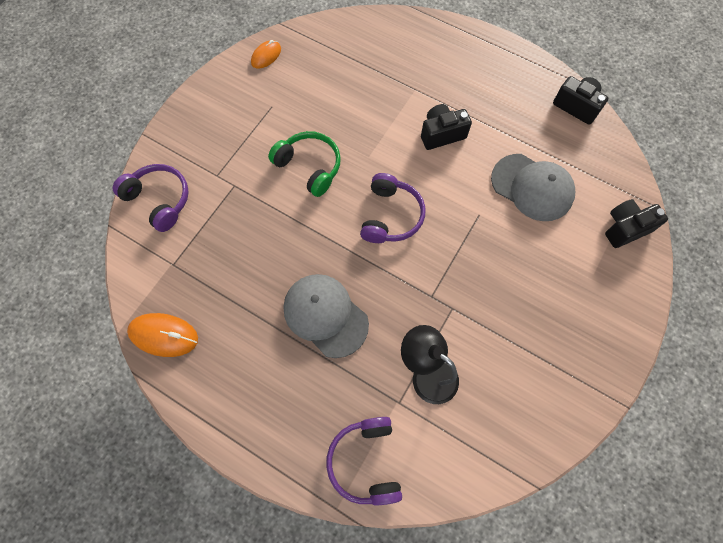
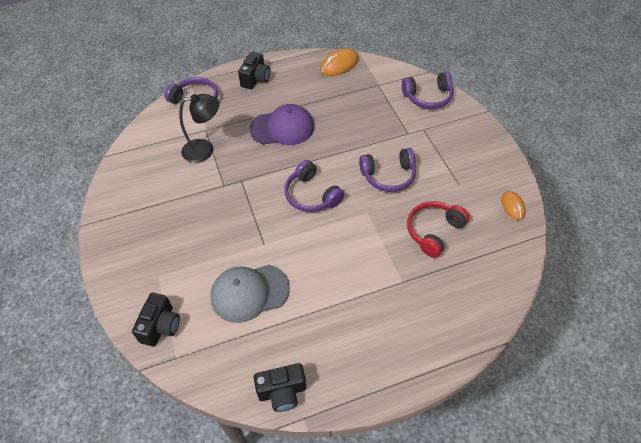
camera: 130 degrees right, 15 degrees down
(309, 166) = (388, 176): green headphones -> purple headphones
(325, 315) = (282, 128): grey cap -> purple cap
(345, 96) = (433, 231): none -> red headphones
(441, 134) = (346, 269): black camera -> black camera (256, 79)

